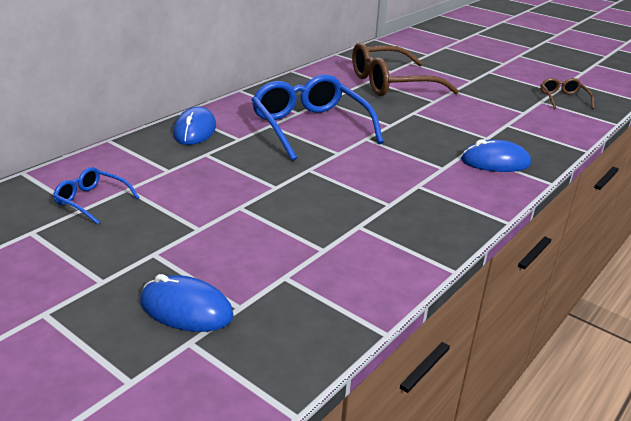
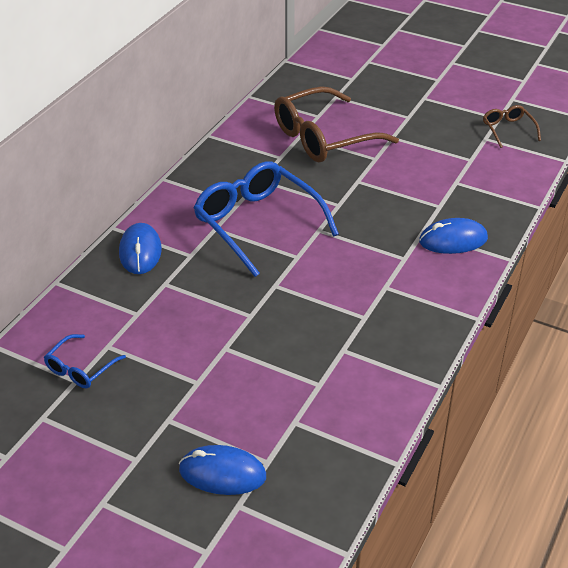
camera: 10 degrees left, 10 degrees up
(92, 201) = (81, 368): blue glasses -> blue glasses turned 75 degrees counterclockwise

